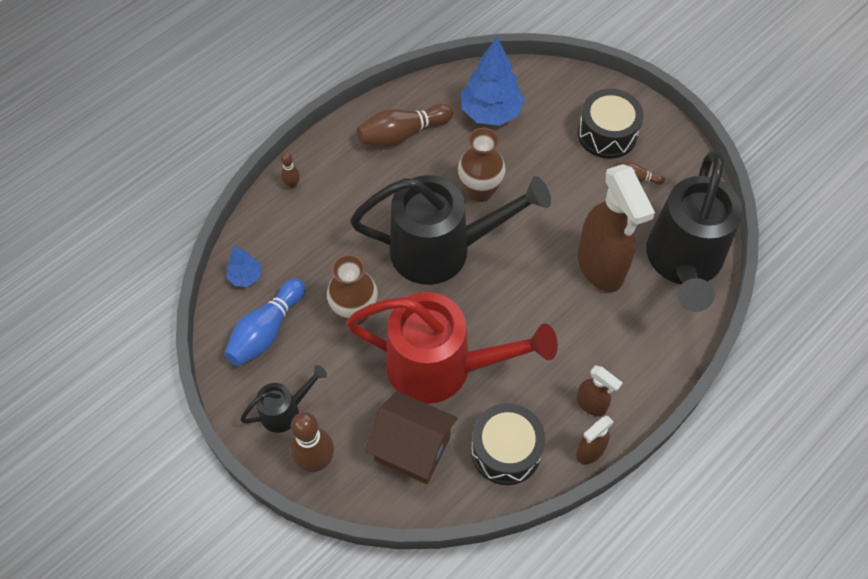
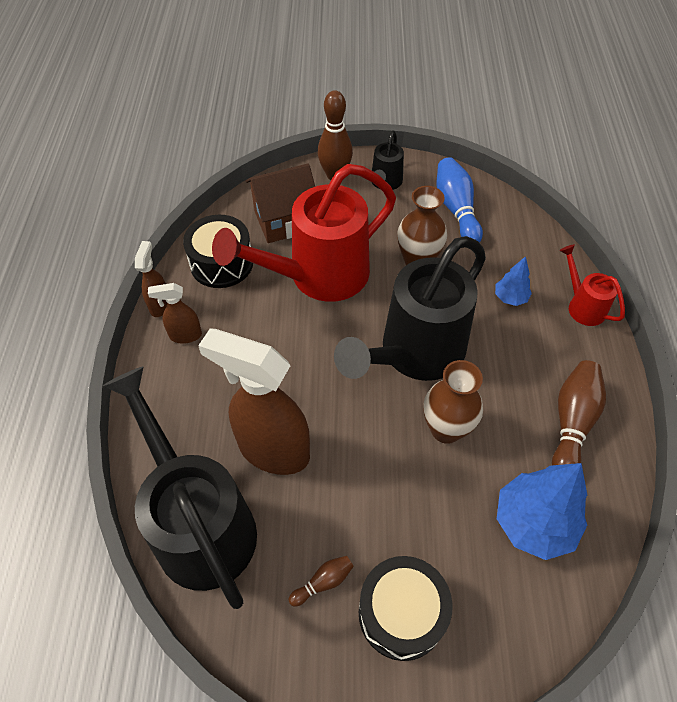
camera: 135 degrees right, 5 degrees down
(245, 276) = (515, 226): blue tree -> blue tree (510, 298)
(292, 184) = (582, 306): brown bowling pin -> red watering can

